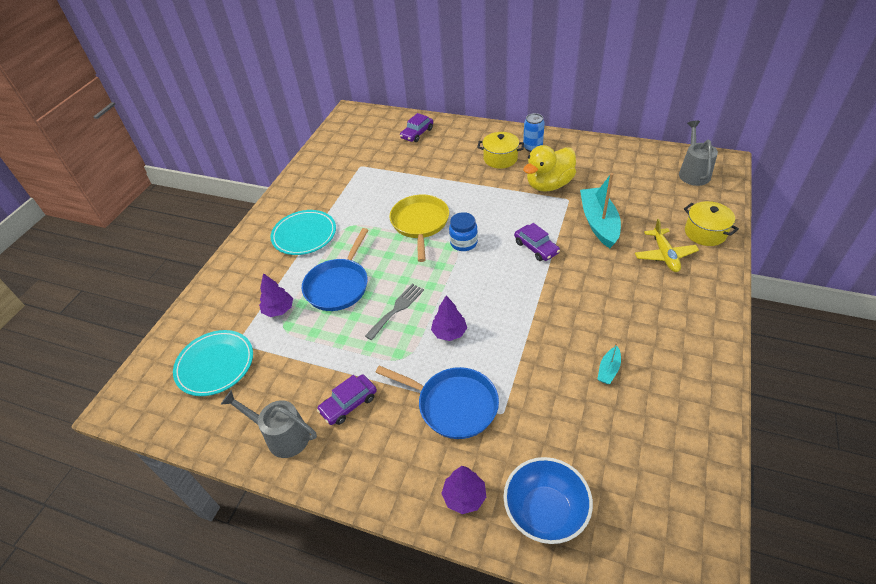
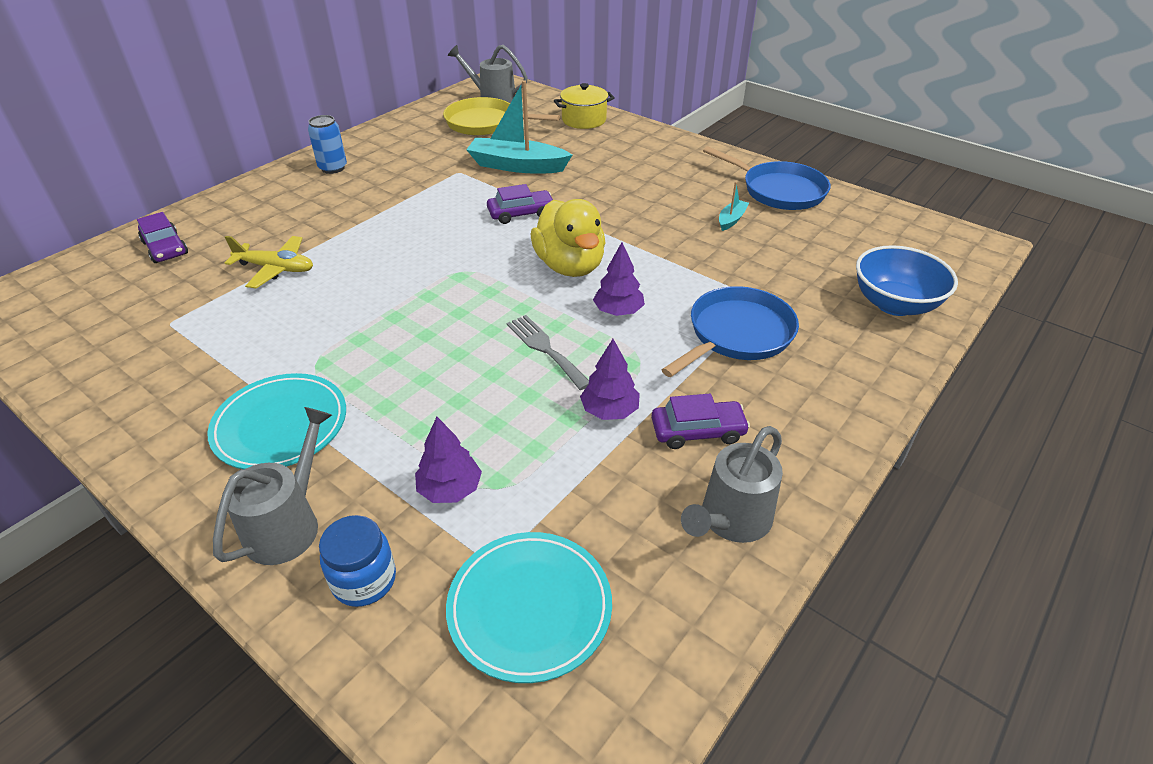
camera: 75 degrees left, 5 degrees down
(248, 265) = (289, 523): none -> grey watering can
(338, 285) = (448, 401): blue pan -> blue pan (779, 190)
(348, 404) = (697, 431): purple car -> purple car turned 75 degrees counterclockwise
(420, 224) = (386, 291): yellow pan -> yellow pan (485, 123)
(463, 243) = (463, 263): blue jar -> blue jar (364, 580)
(464, 496) = (868, 355): purple tree -> purple tree (609, 410)
(500, 159) = (325, 195): yellow pot -> none
(549, 185) = (418, 176): yellow duck -> yellow duck (570, 266)
(608, 369) = (731, 220): turquoise boat -> turquoise boat turned 105 degrees counterclockwise
(664, 255) = (597, 147): yellow plane -> yellow plane (276, 269)

